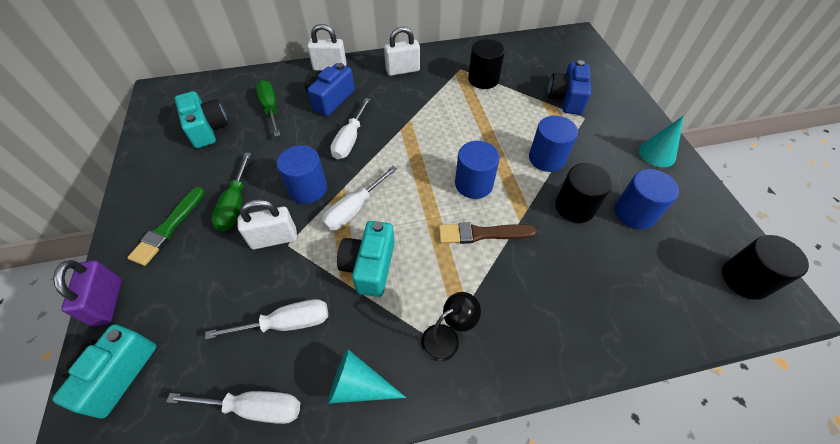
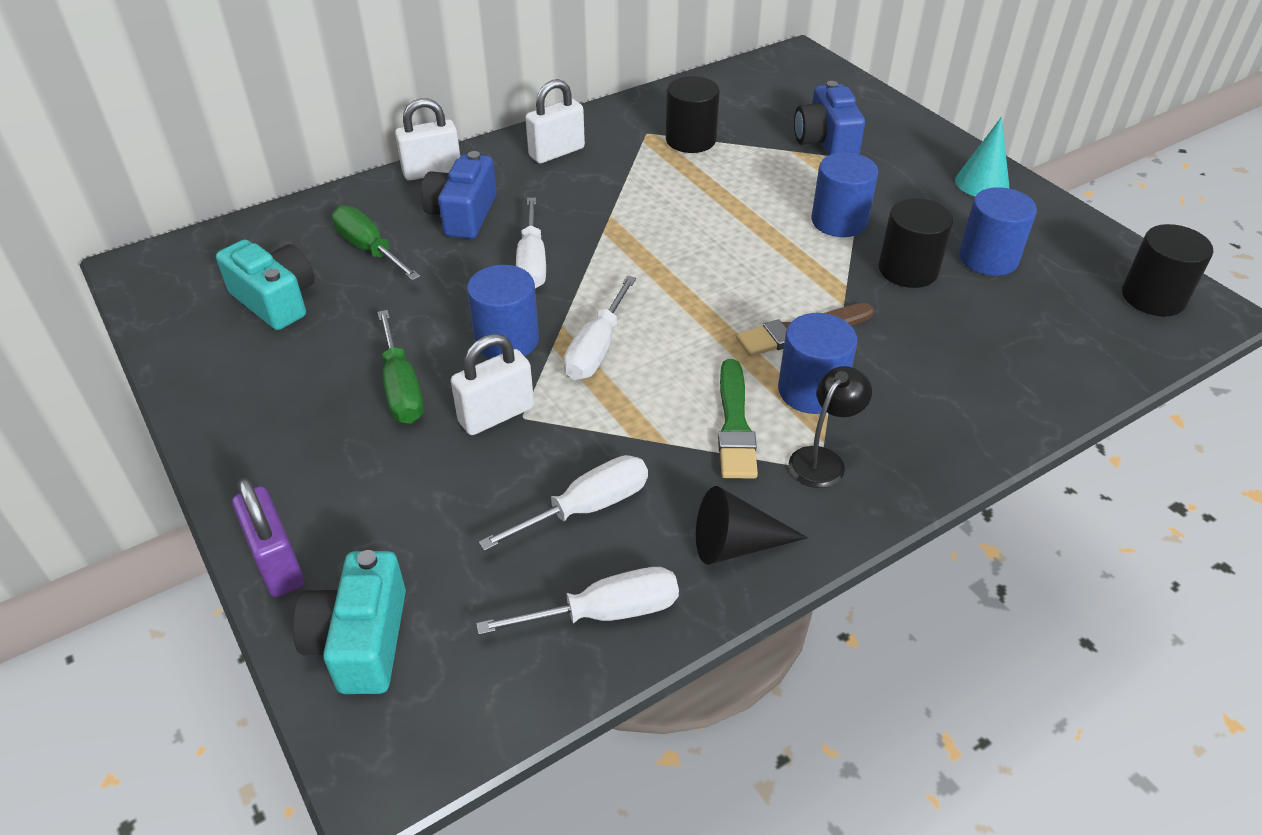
camera: 20 degrees left, 10 degrees down
(168, 228) = (309, 445): green brush -> green brush (734, 424)
(359, 385) = (736, 544): turquoise cone -> black cone
(370, 266) = (665, 409): turquoise camera -> none
(473, 184) = (754, 276): blue cylinder -> blue cylinder (811, 391)

